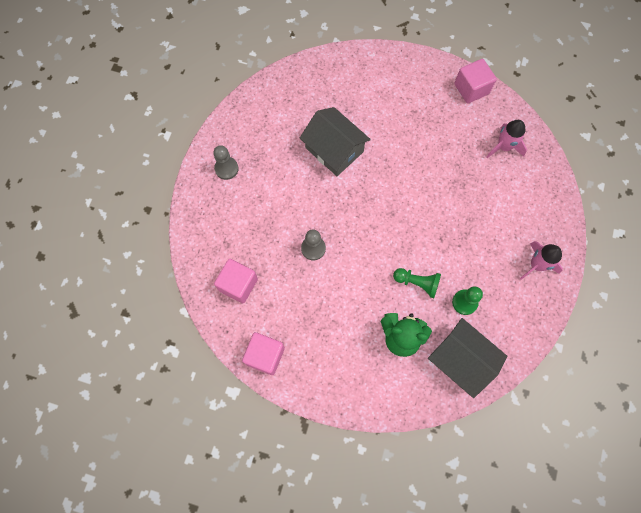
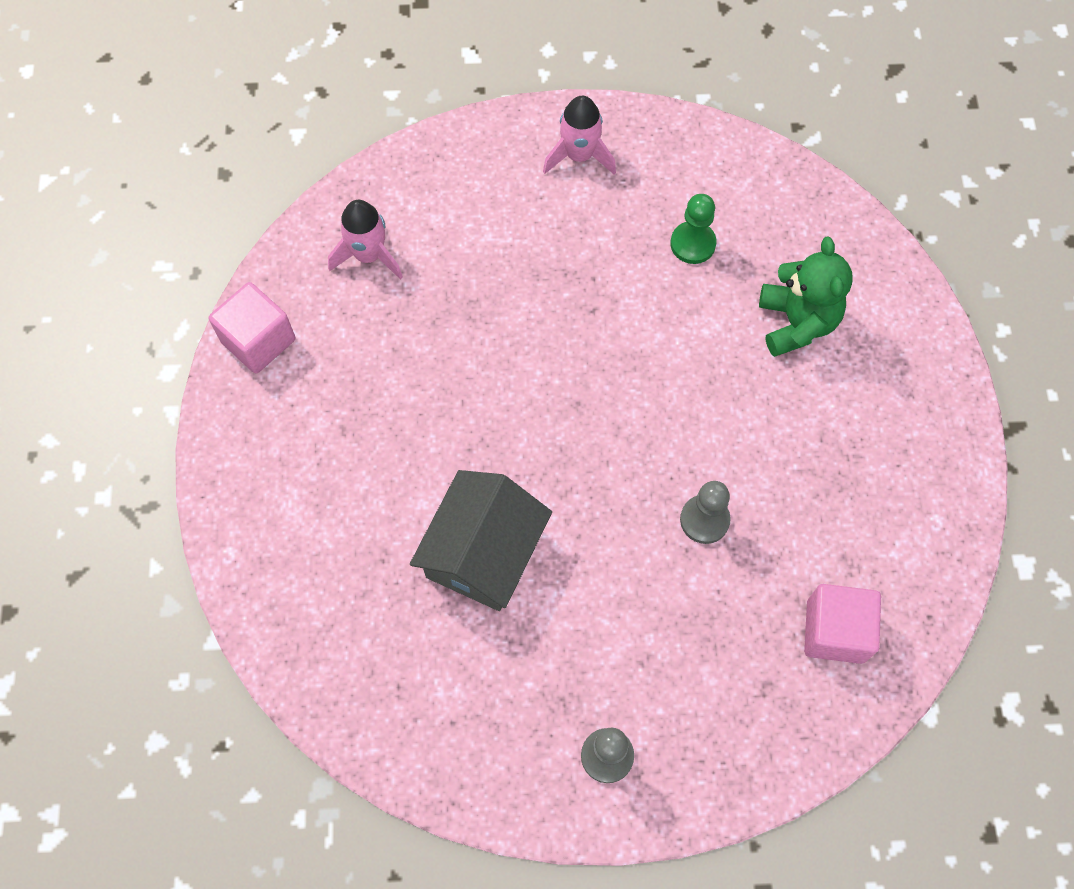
camera: 110 degrees left, 5 degrees down
(265, 355) = (938, 531): pink cube -> none
(417, 283) = (692, 324): green pawn -> none
(461, 360) = (792, 224): grey house -> none

